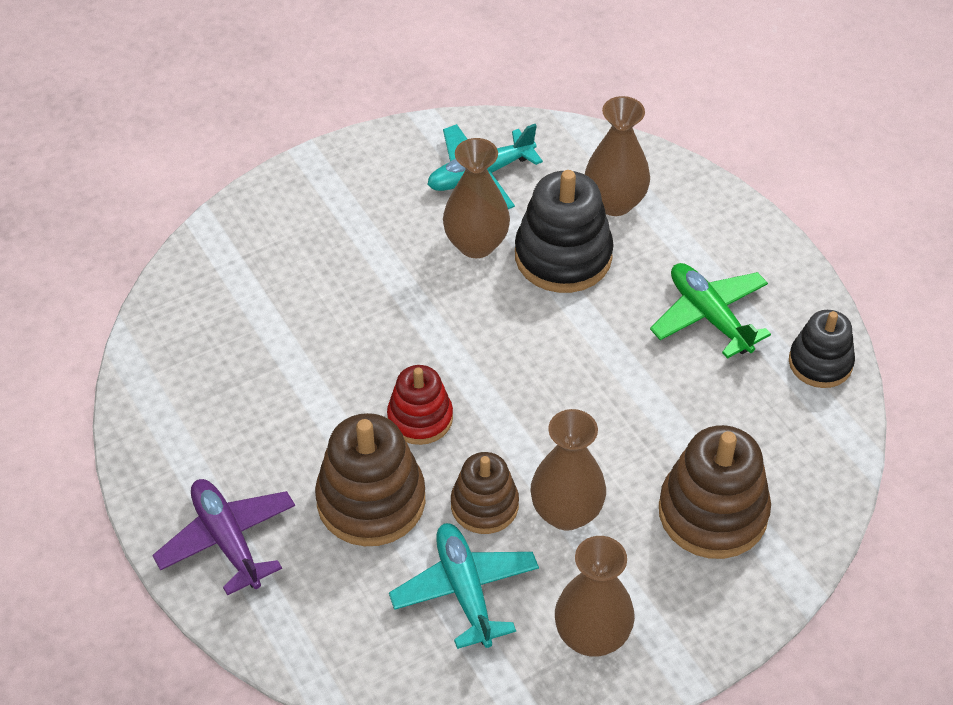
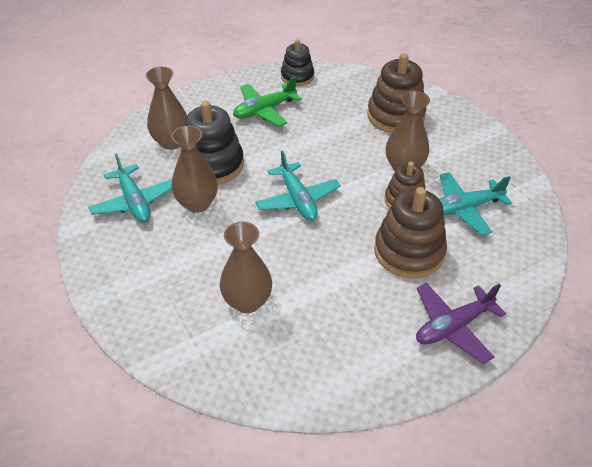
camera: 90 degrees left, 5 degrees down
(420, 418) = (342, 229): red stacking toy -> none
(485, 363) = (297, 199): none -> turquoise plane
(592, 636) = (480, 160): brown vase -> brown vase (247, 301)

